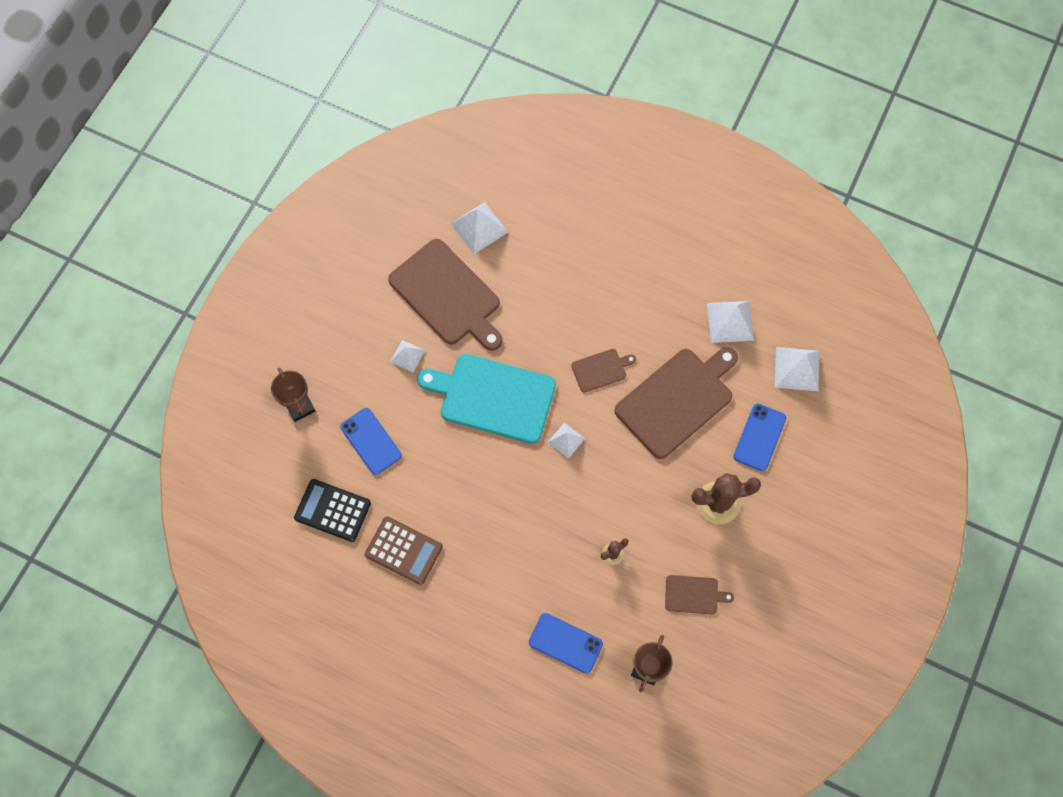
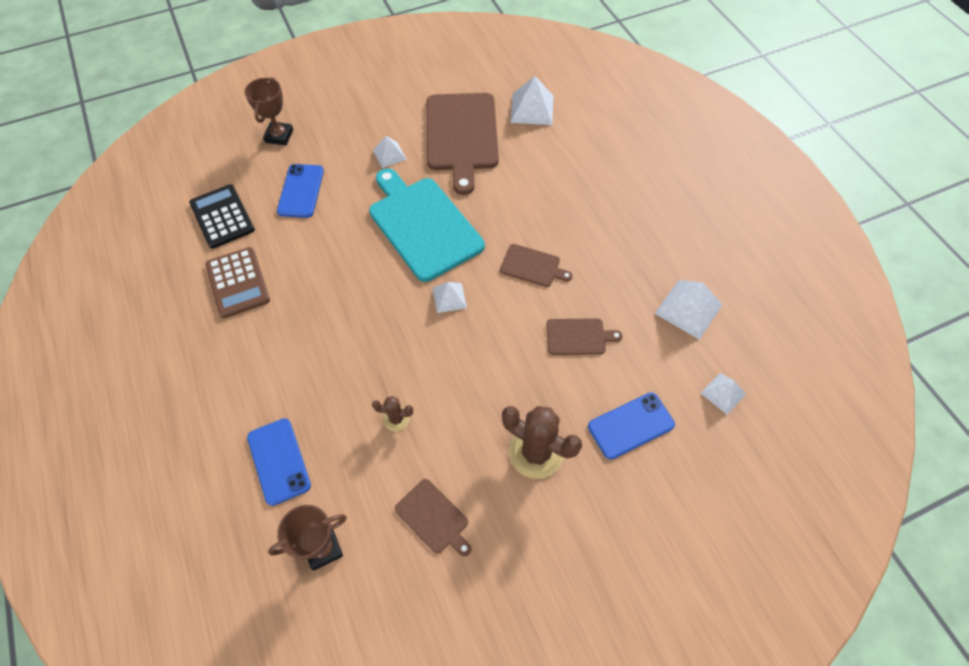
camera: 40 degrees right, 10 degrees down
(677, 400) = (578, 337): brown cutting board -> brown cutting board, size x0.47
(797, 368) = (723, 393): white pyramid -> white pyramid, size x0.61

